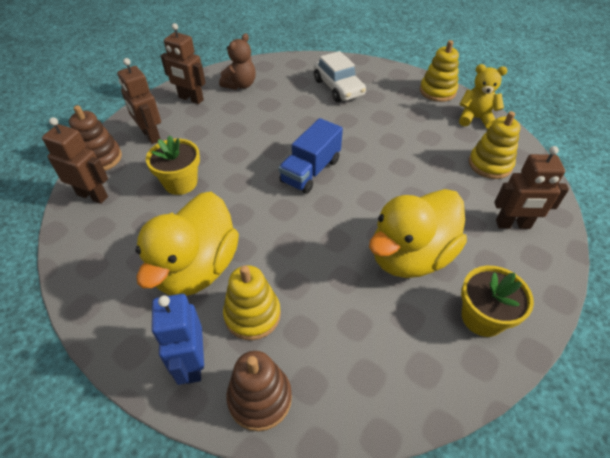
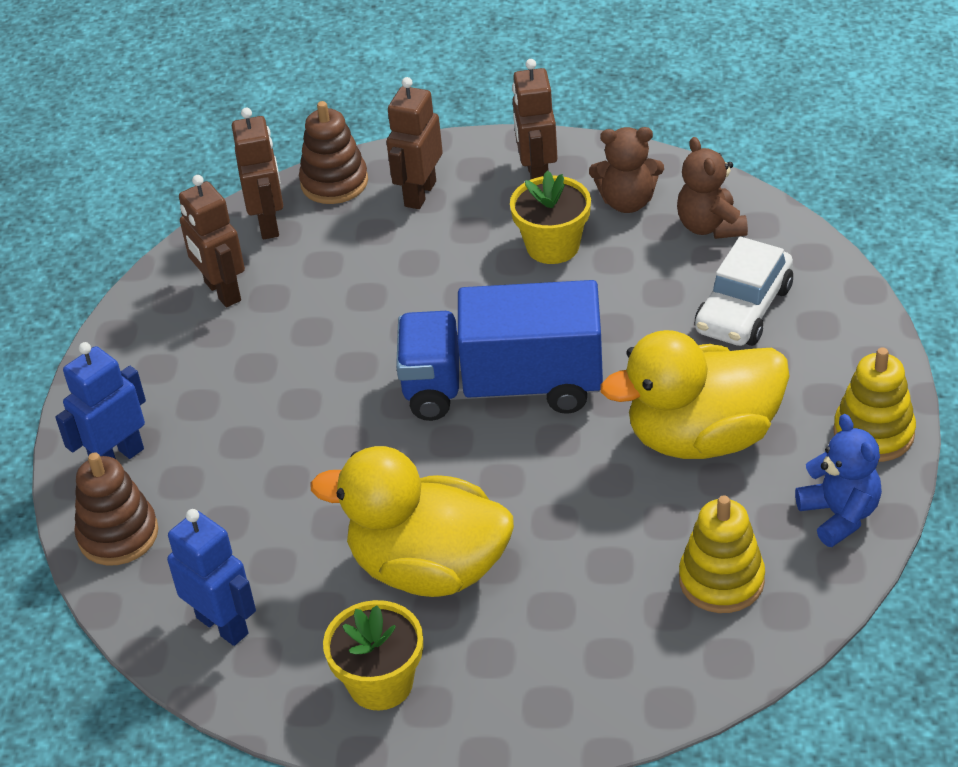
camera: 60 degrees right, 5 degrees down
(180, 183) = (360, 280): yellow flower pot -> yellow flower pot (553, 246)
(197, 268) = (239, 384): yellow duck -> yellow duck (702, 437)
(252, 315) = (214, 469): yellow stacking toy -> none
(282, 74) = (710, 226): none -> brown teddy bear
(310, 171) = (503, 387): blue truck -> blue truck, size x1.57
(386, 375) = (223, 625): none -> blue robot
(475, 118) = (839, 515): yellow teddy bear -> blue teddy bear
(513, 225) = (594, 657): brown robot -> brown robot (222, 292)

